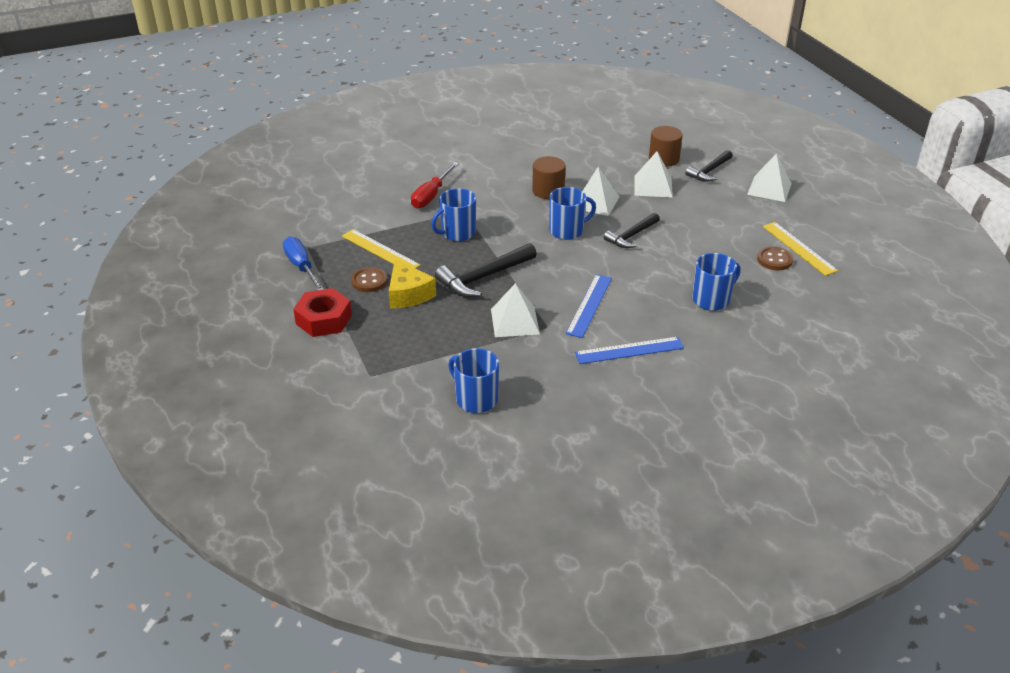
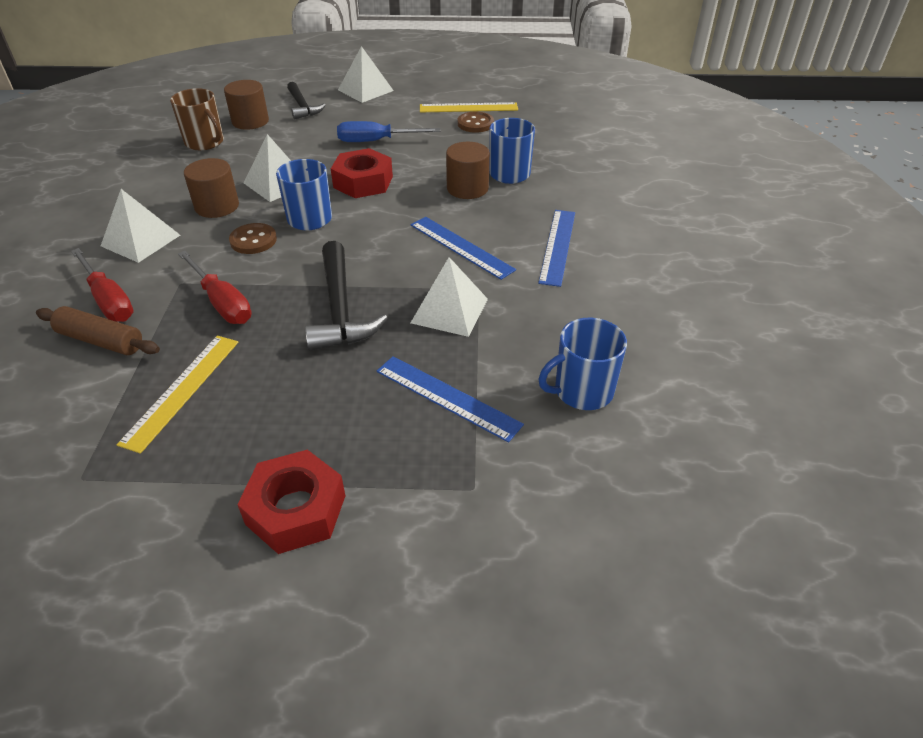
camera: 65 degrees left, 5 degrees up
(301, 267) = (127, 502): blue screwdriver -> blue screwdriver (376, 141)
(369, 281) = (245, 424): brown button -> brown button (253, 240)
(380, 250) = (182, 390): yellow ruler -> yellow ruler turned 45 degrees counterclockwise
(399, 208) = (101, 340): none -> brown rolling pin
(408, 294) = (314, 390): yellow cheese -> none
(434, 345) = (447, 397): none -> blue ruler
(457, 233) = (222, 302): blue mug -> red screwdriver
(617, 154) = (205, 142): none -> brown mug
(631, 236) = (363, 182): black hammer -> red nut
(653, 186) = (290, 142): white pyramid -> white pyramid (141, 240)
(668, 285) = (467, 188): none -> brown cylinder

